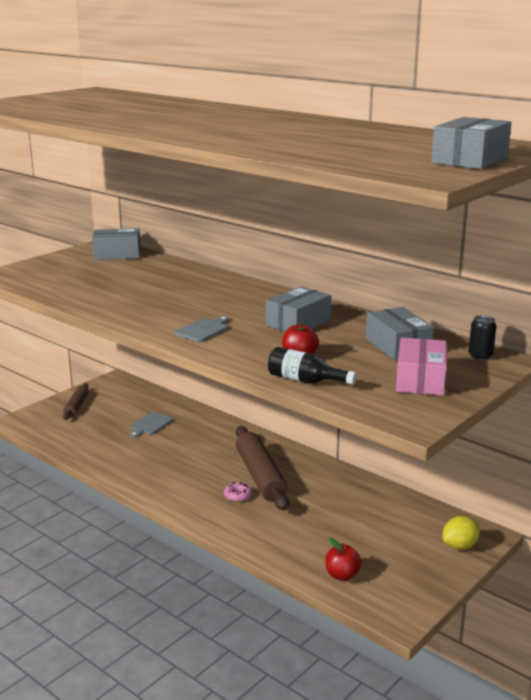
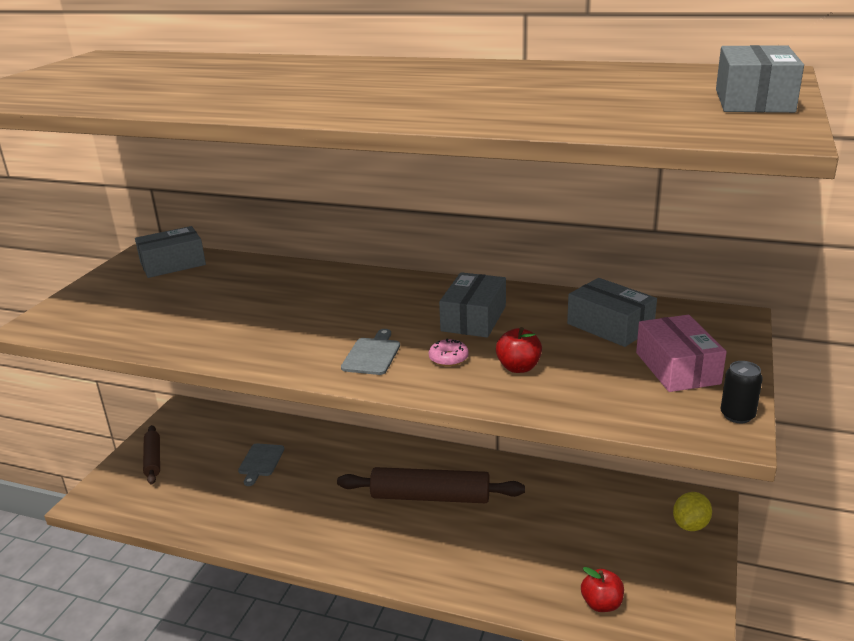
camera: 20 degrees left, 5 degrees up
(237, 496) = (421, 531): pink donut -> pink donut (448, 358)
(260, 476) = (430, 496): brown rolling pin -> brown rolling pin turned 45 degrees counterclockwise
(305, 380) = (557, 402): black bottle -> none
(480, 356) = (704, 319): black can -> black can (737, 415)

